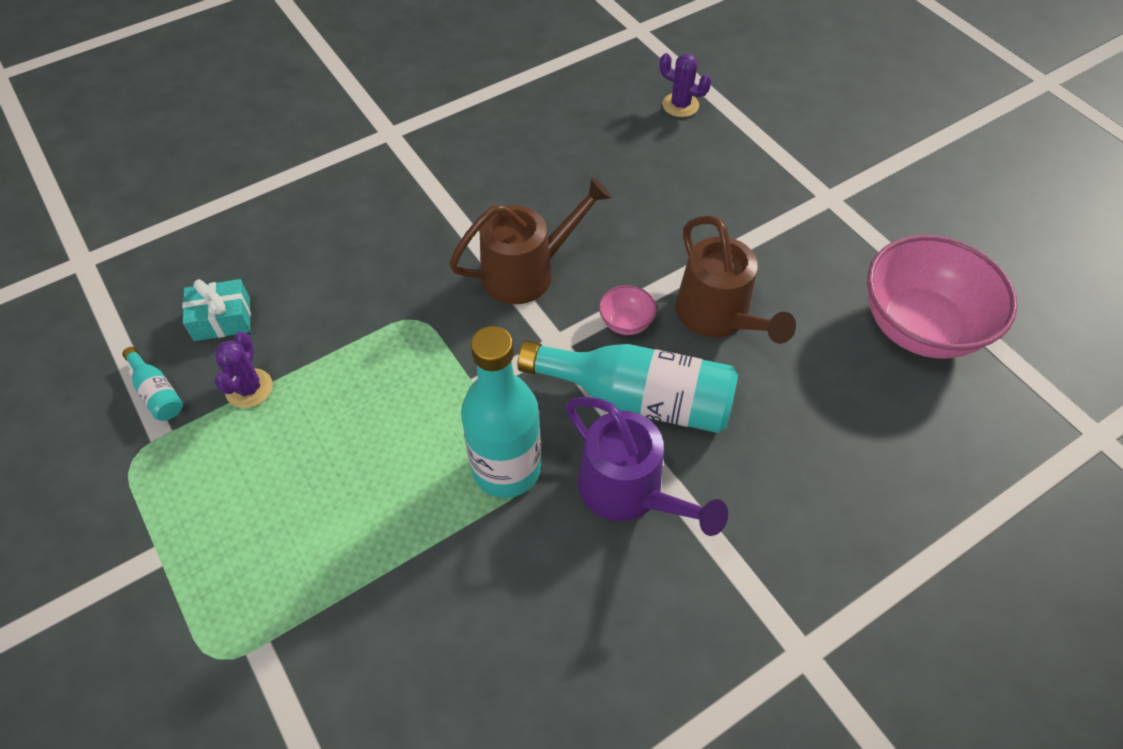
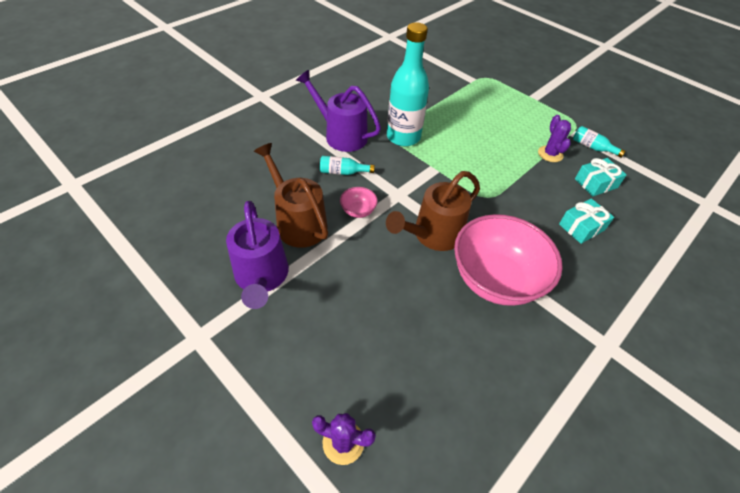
camera: 165 degrees right, 5 degrees down
(308, 254) = (581, 227): none -> turquoise gift
(638, 399) = (343, 172): turquoise bottle -> turquoise bottle, size x0.44
(764, 248) = (262, 277): none -> purple watering can
(919, 327) = (158, 233): pink bowl -> pink bowl (495, 280)

